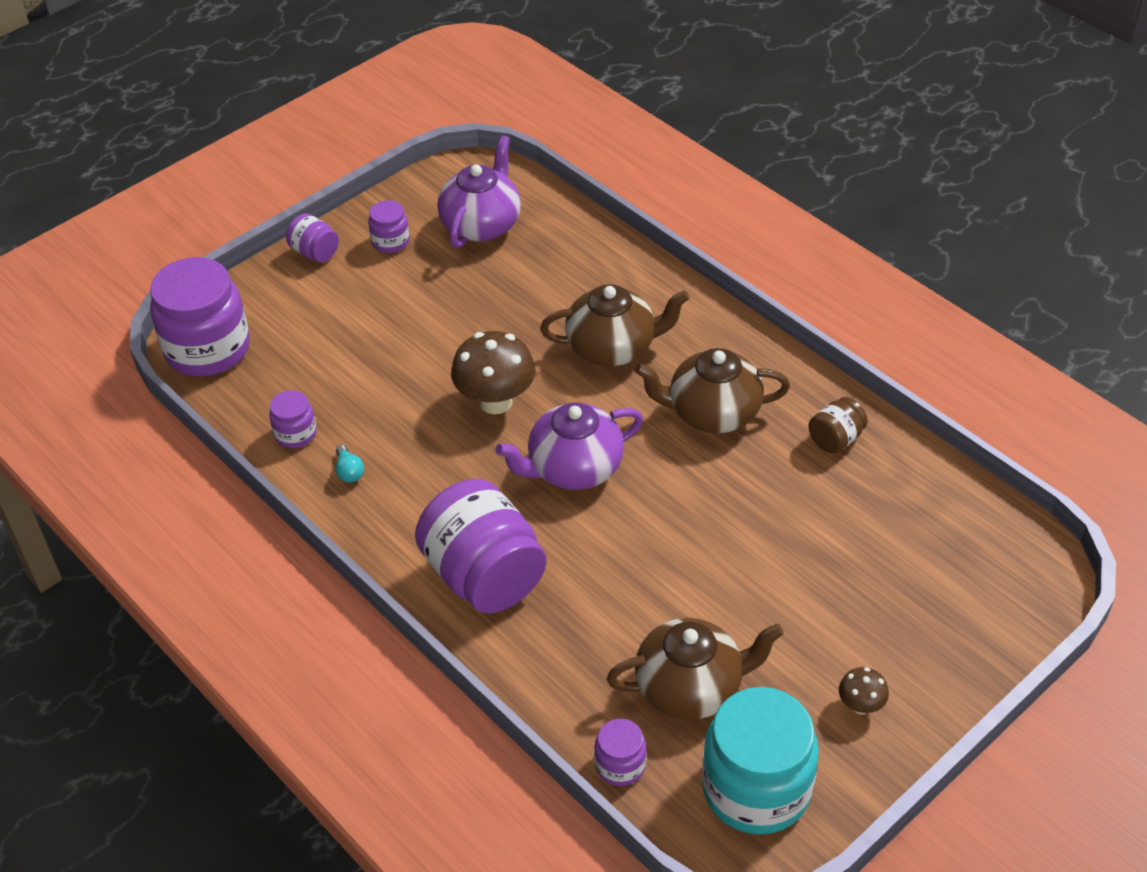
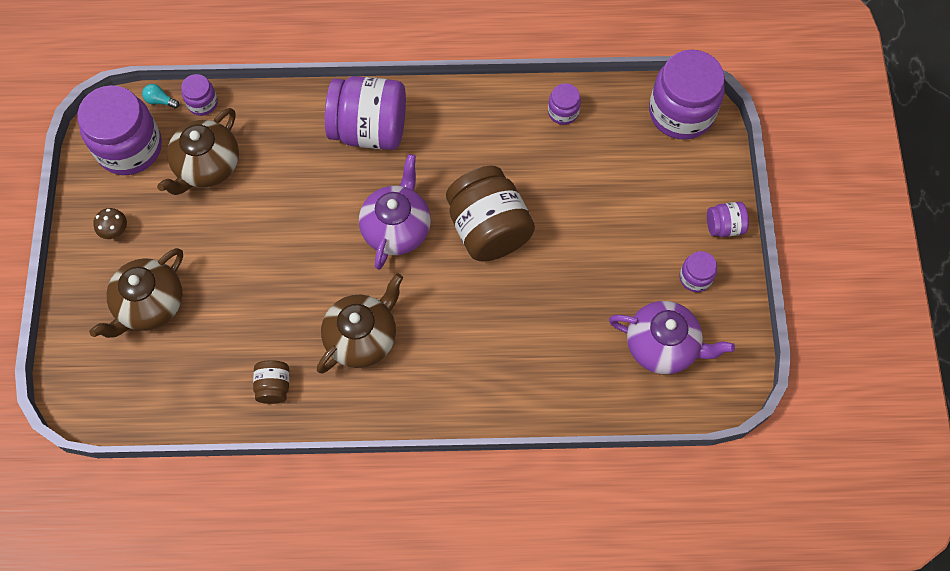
camera: 130 degrees right, 20 degrees up
(349, 471) = (507, 118): turquoise light bulb -> turquoise light bulb (160, 101)
(482, 224) = (663, 346): purple teapot -> purple teapot turned 45 degrees counterclockwise
(496, 401) = (488, 229): brown mushroom -> brown jar
(613, 347) = (469, 329): brown teapot -> brown teapot (150, 305)
(756, 788) = (129, 147): turquoise jar -> purple jar

